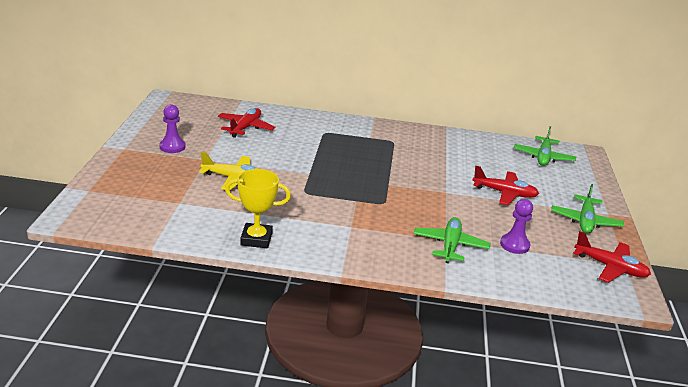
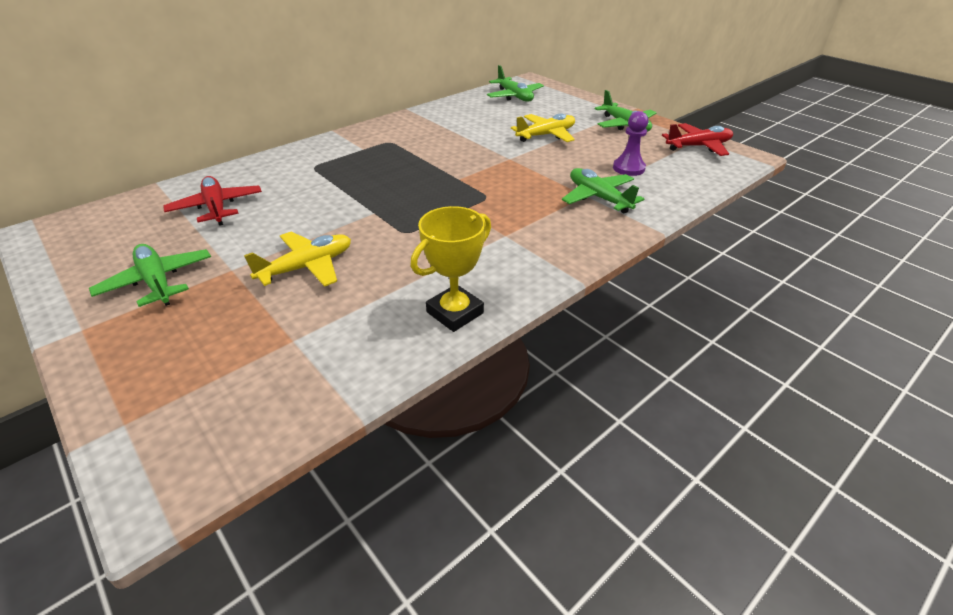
camera: 45 degrees left, 10 degrees up
(172, 147) = (157, 282): purple pawn -> green plane
(504, 193) = (546, 135): red plane -> yellow plane

